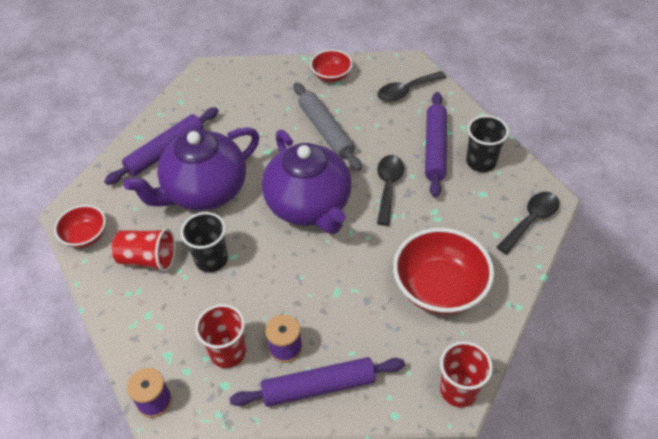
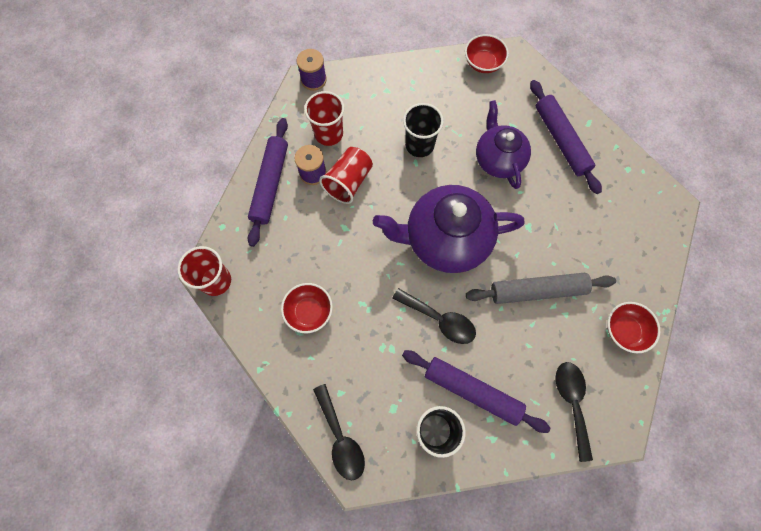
camera: 110 degrees right, 20 degrees up
(148, 259) = (440, 101): red cup -> red cup (348, 182)
(204, 191) = (498, 159): purple teapot -> purple teapot, size x0.65
(439, 288) = (309, 311): red bowl -> red bowl, size x0.56

